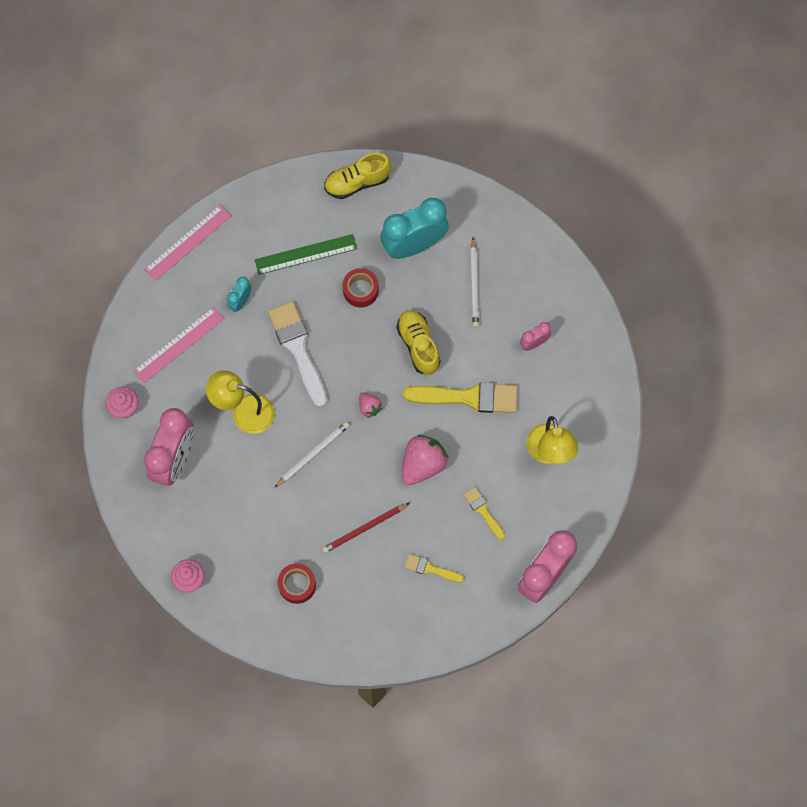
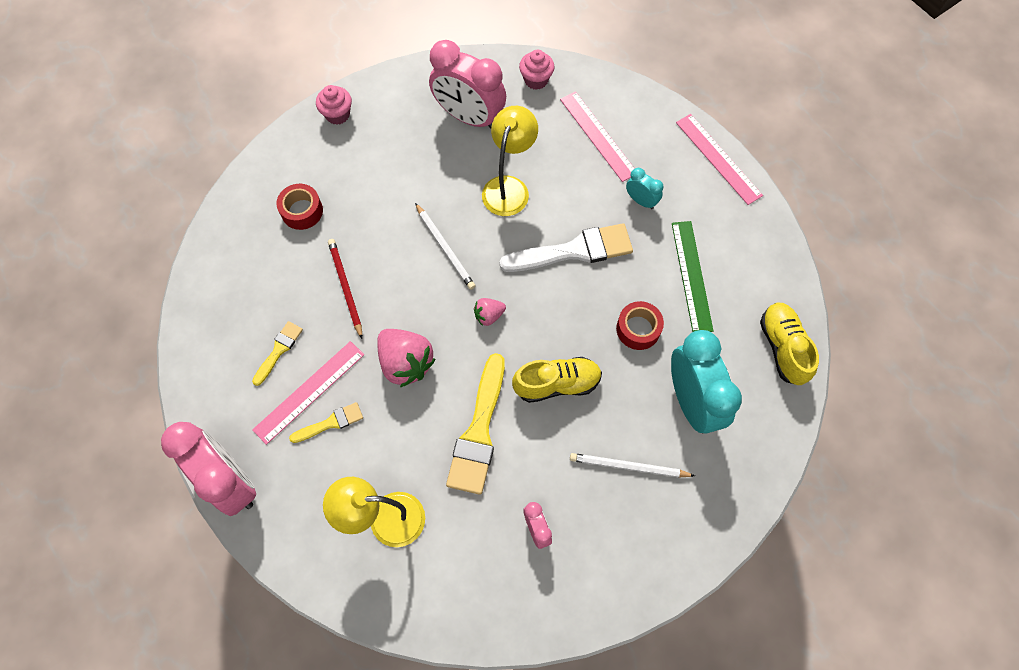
camera: 100 degrees right, 5 degrees down
(461, 534) = (309, 392): none -> pink ruler

